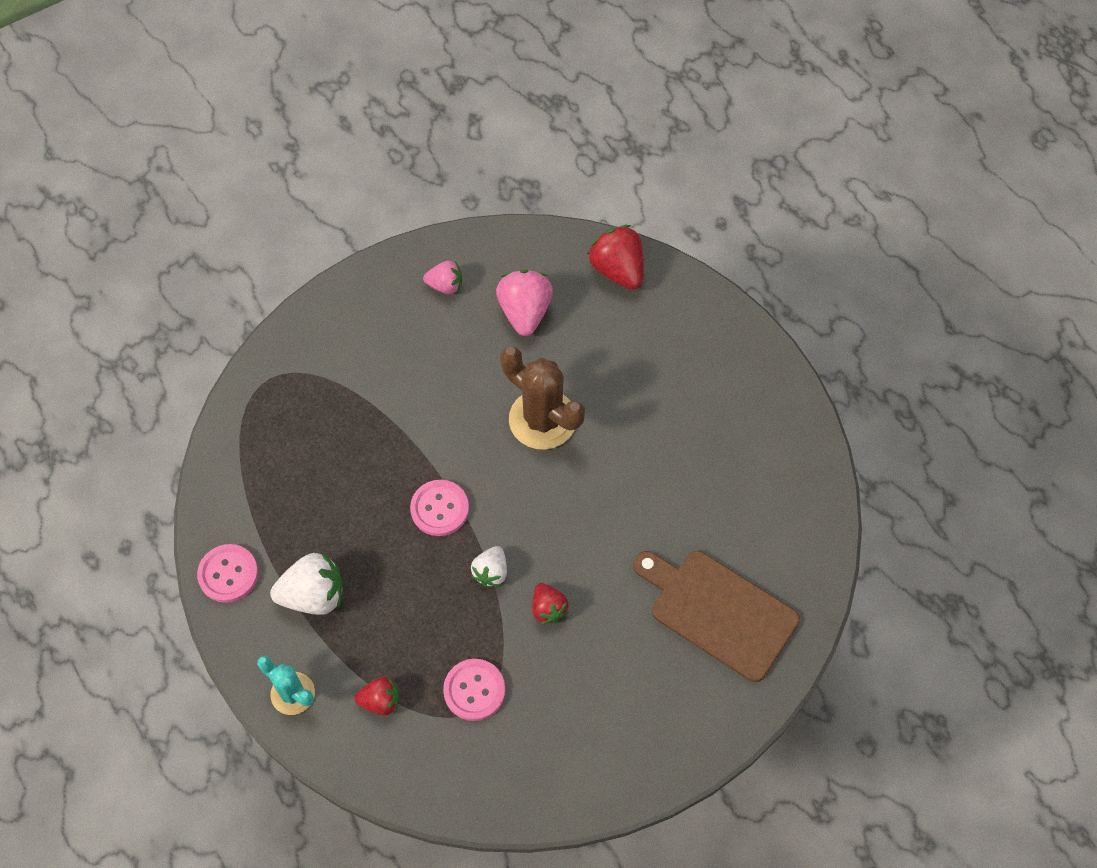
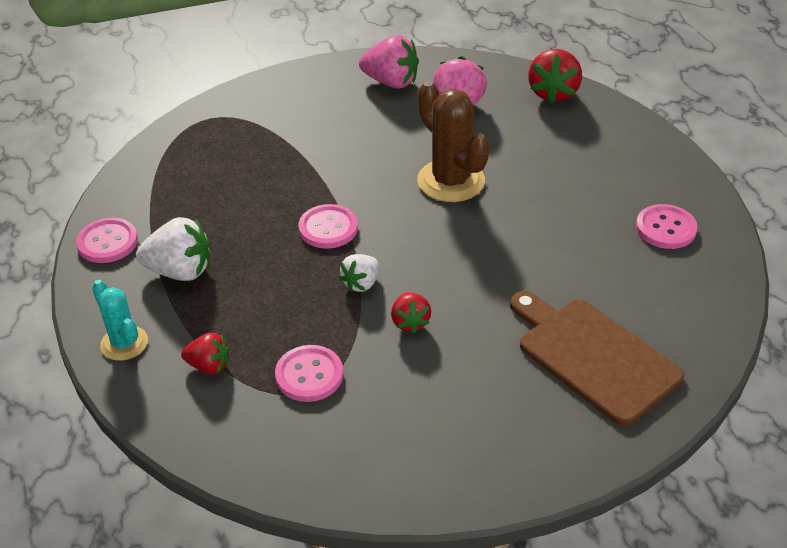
camera: 15 degrees right, 20 degrees down
(445, 285) = (391, 82): pink strawberry -> pink strawberry, size x1.66
(617, 270) = (553, 93): red strawberry -> red strawberry turned 150 degrees counterclockwise
(758, 440) = (665, 228): none -> pink button

